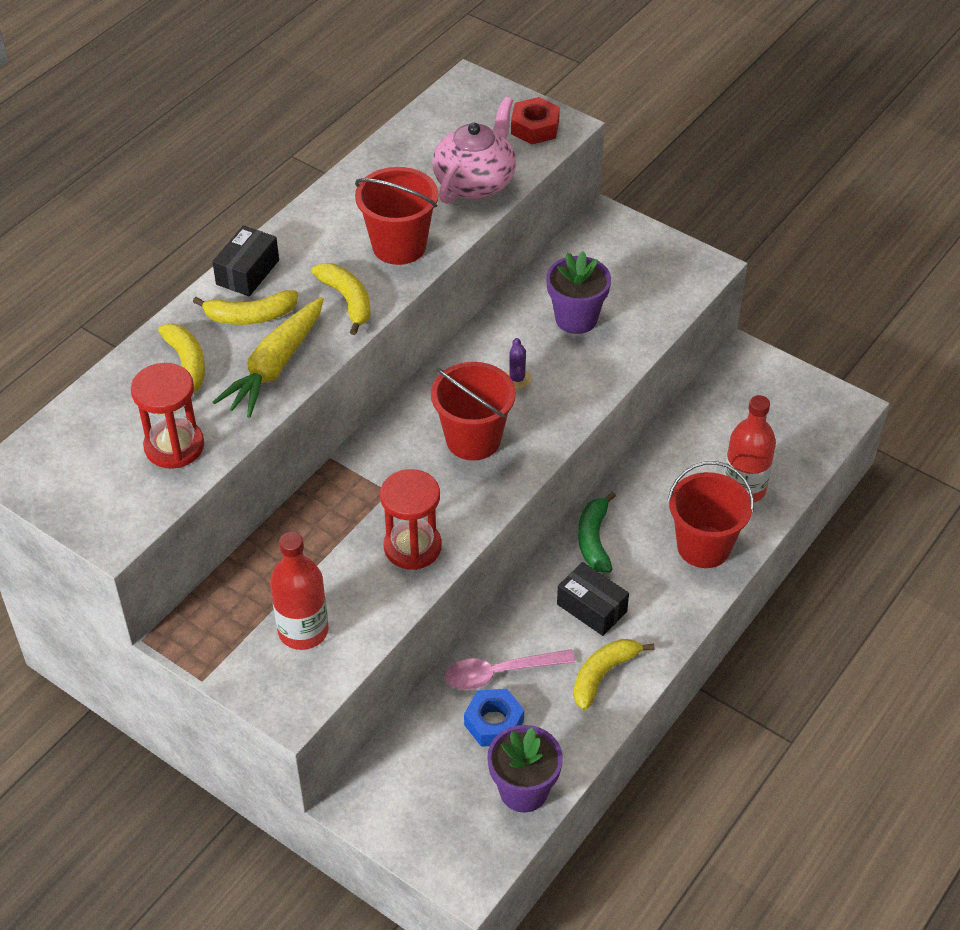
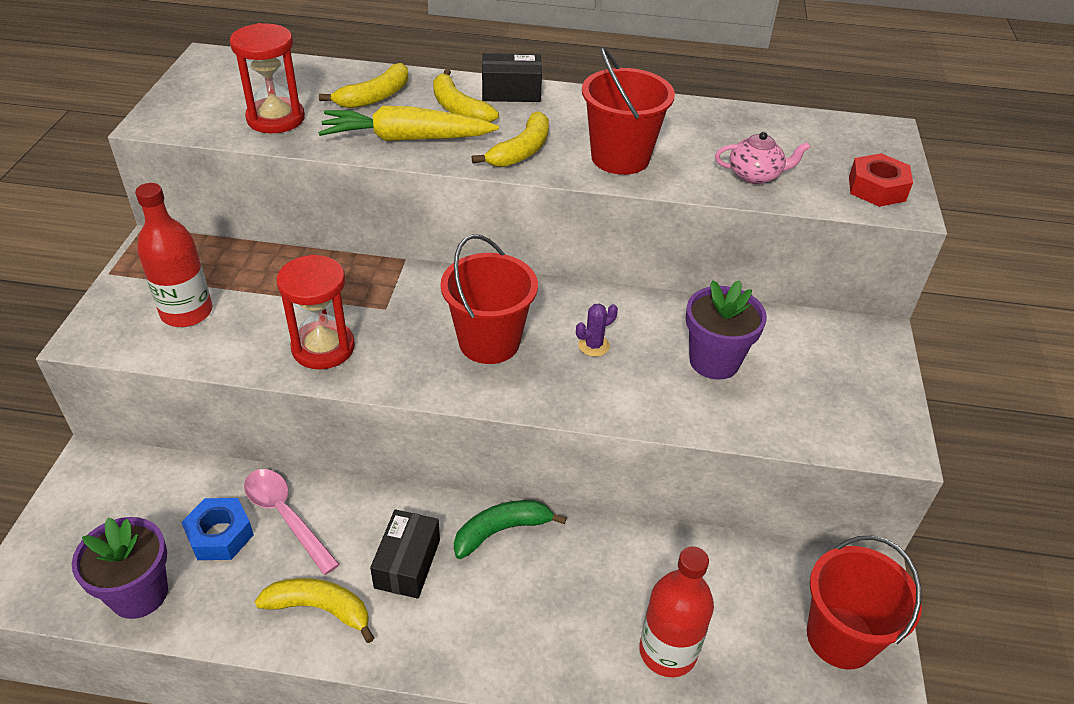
camera: 60 degrees right, 5 degrees down
(475, 182) = (755, 175): pink teapot -> pink teapot, size x0.57
(703, 546) = (553, 641): red bucket -> red bucket (840, 637)

